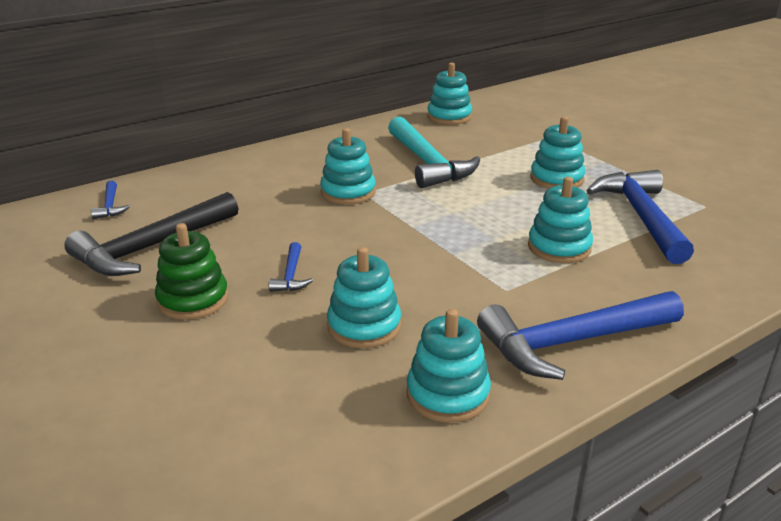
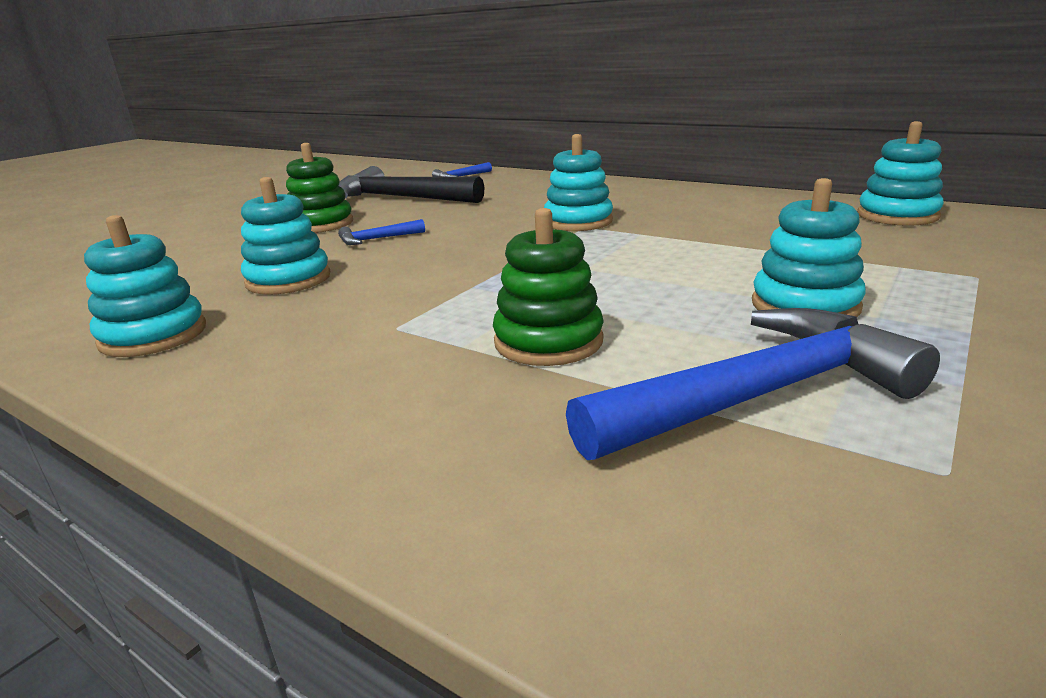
camera: 70 degrees right, 5 degrees down
(427, 163) = (715, 233): turquoise hammer -> none
(559, 247) = (548, 341): turquoise stacking toy -> green stacking toy
(572, 342) = (265, 388): blue hammer -> none

